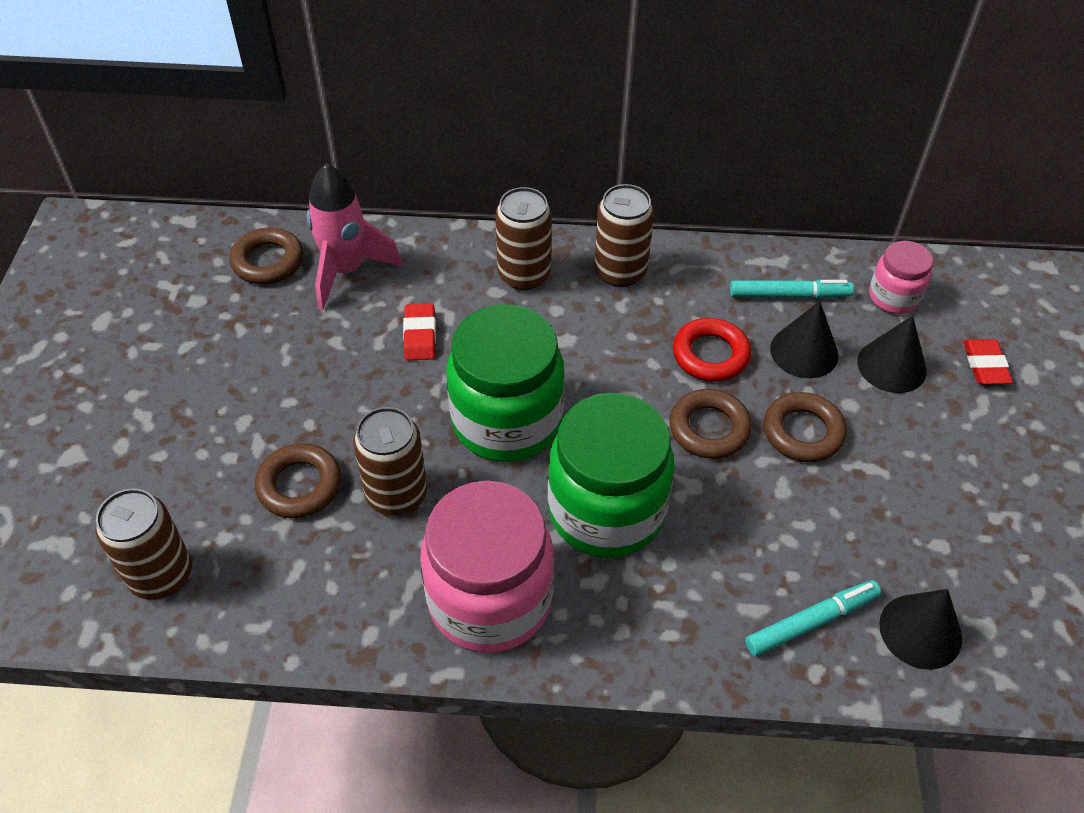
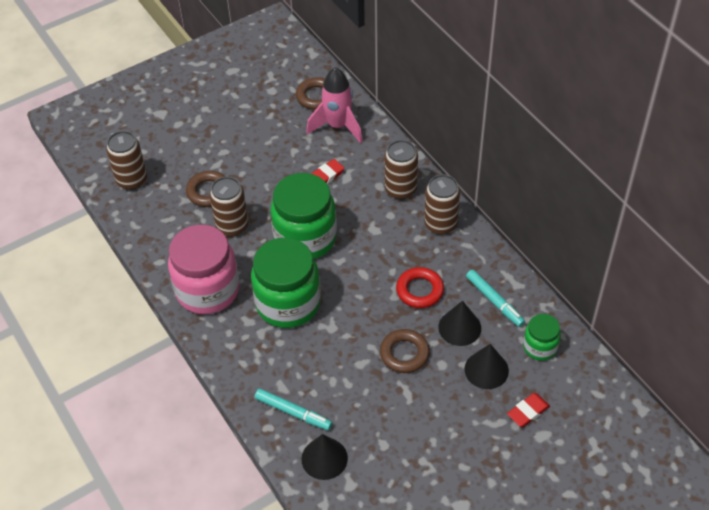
camera: 55 degrees right, 0 degrees up
(709, 428) = (371, 315): brown ring -> none
(893, 297) = (540, 347): pink jar -> green jar

